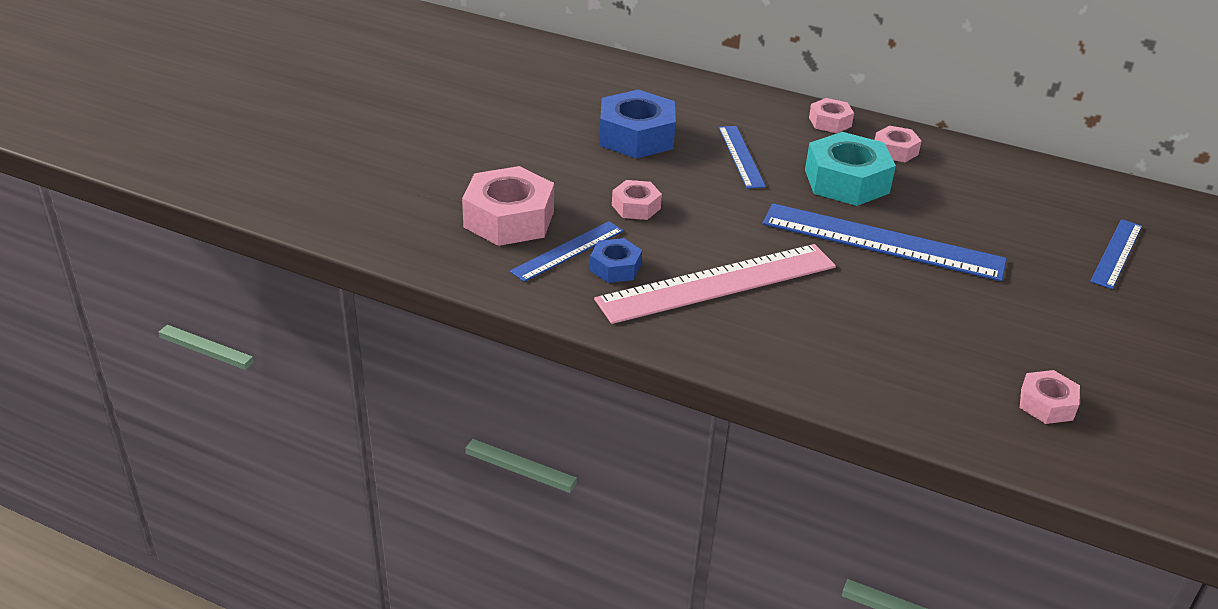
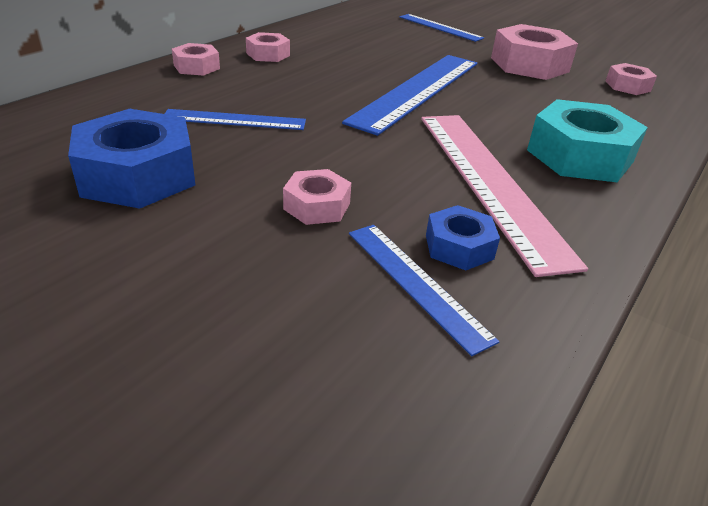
camera: 80 degrees left, 0 degrees up
(509, 219) = (313, 335): pink nut -> pink nut (529, 64)
(846, 181) = (311, 83): turquoise nut -> turquoise nut (579, 156)

